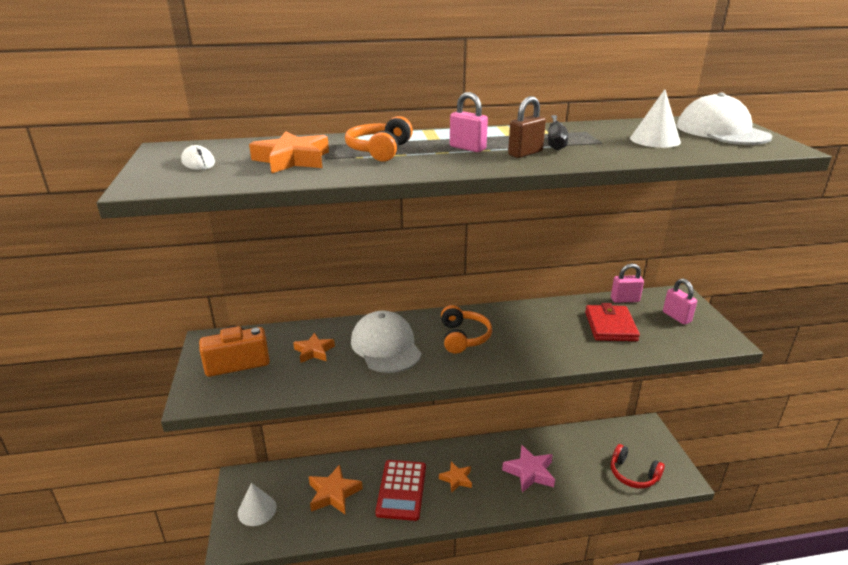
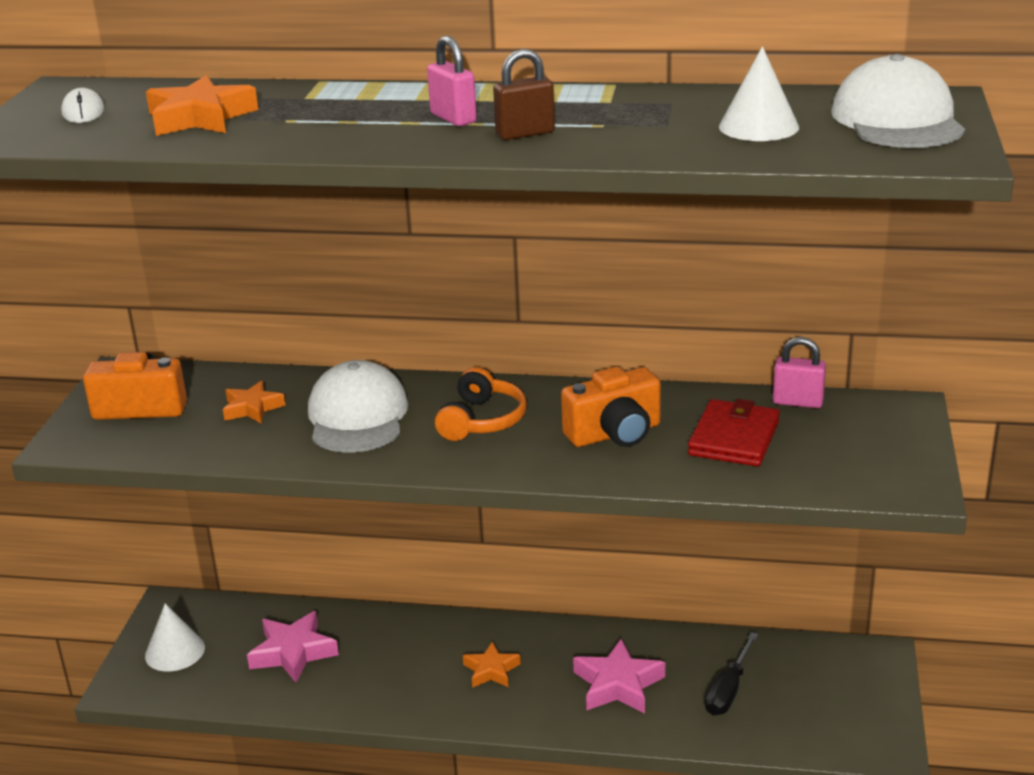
camera: 20 degrees right, 0 degrees up
(333, 494) = (293, 652): orange star -> pink star
(379, 150) = (327, 112): orange headphones -> none
(401, 490) = (397, 668): red calculator -> none
(545, 333) = (615, 434): none -> orange camera
(555, 142) = (597, 118): black screwdriver -> black screwdriver (728, 690)
(633, 474) = (797, 723): red headphones -> none
(676, 317) = (864, 441): pink padlock -> none

